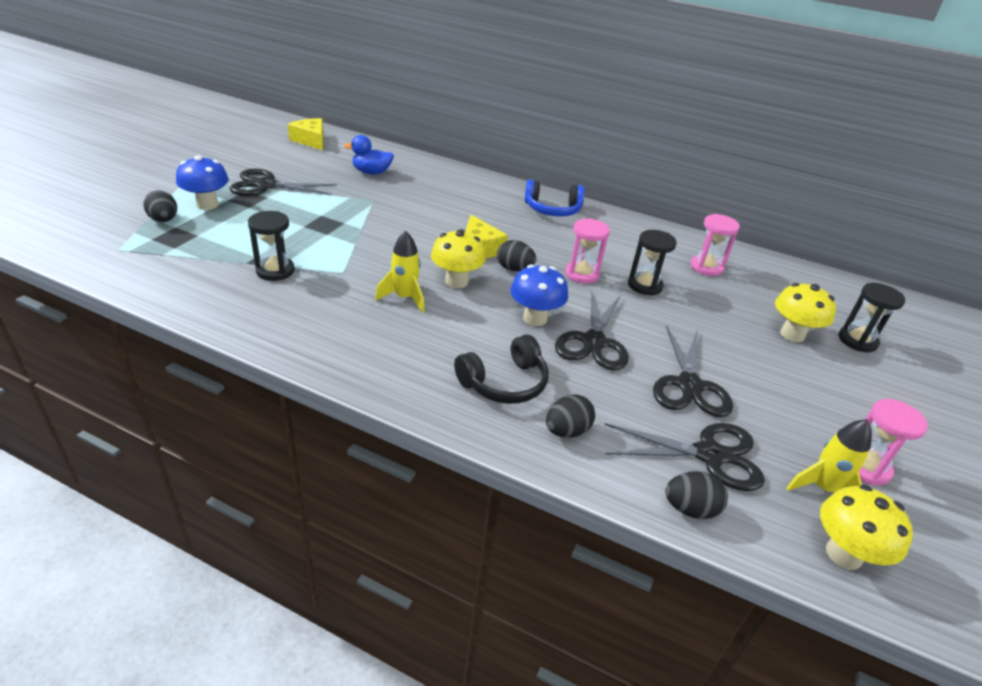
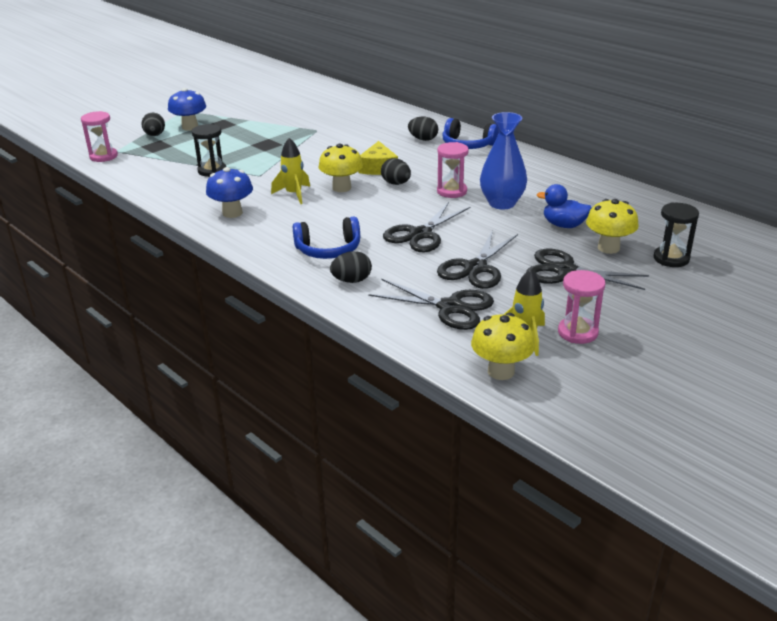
camera: 25 degrees right, 5 degrees down
(266, 185) = (240, 116): black scissors -> black scissors (565, 271)
(311, 140) = (296, 86): yellow cheese -> none
(371, 172) = (330, 111): blue duck -> blue duck (564, 225)
(504, 382) = (328, 250): black headphones -> blue headphones
(535, 318) = (385, 215): blue mushroom -> blue mushroom (232, 213)
(644, 285) = (502, 203): black hourglass -> blue vase
(690, 509) = (405, 331): black egg -> black egg (423, 139)
(706, 267) = (575, 196): pink hourglass -> pink hourglass (103, 156)

